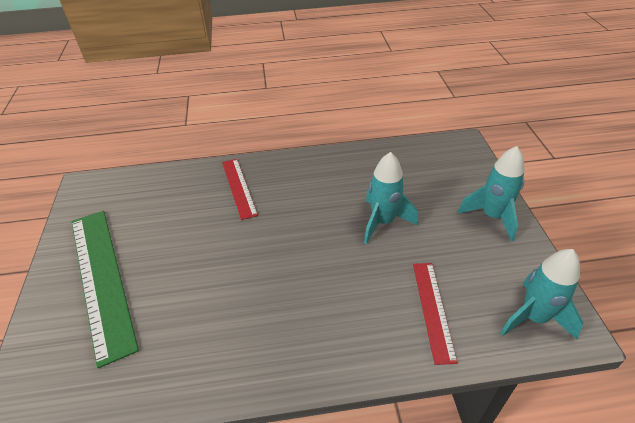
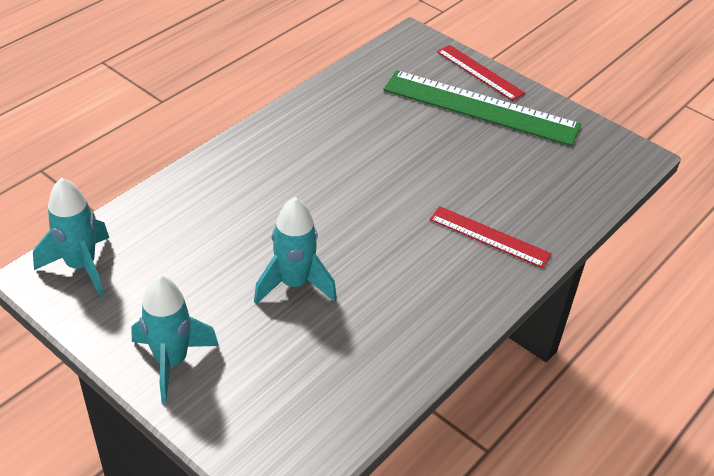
camera: 135 degrees right, 0 degrees up
(433, 310) = (181, 225): red ruler -> red ruler (480, 72)

